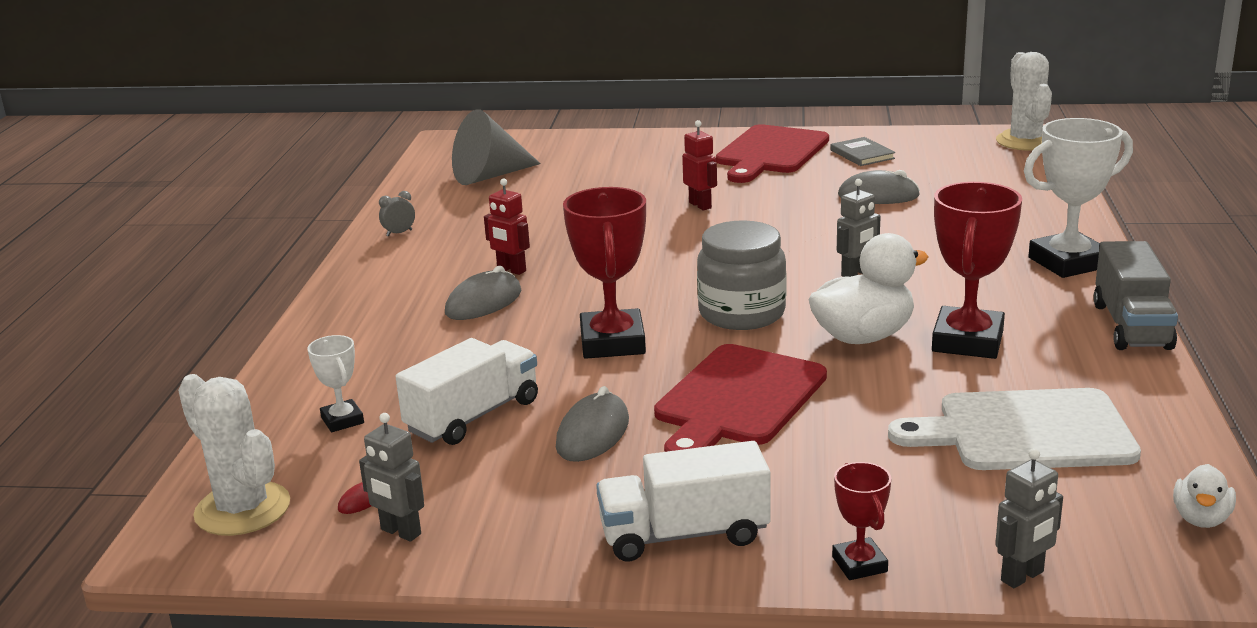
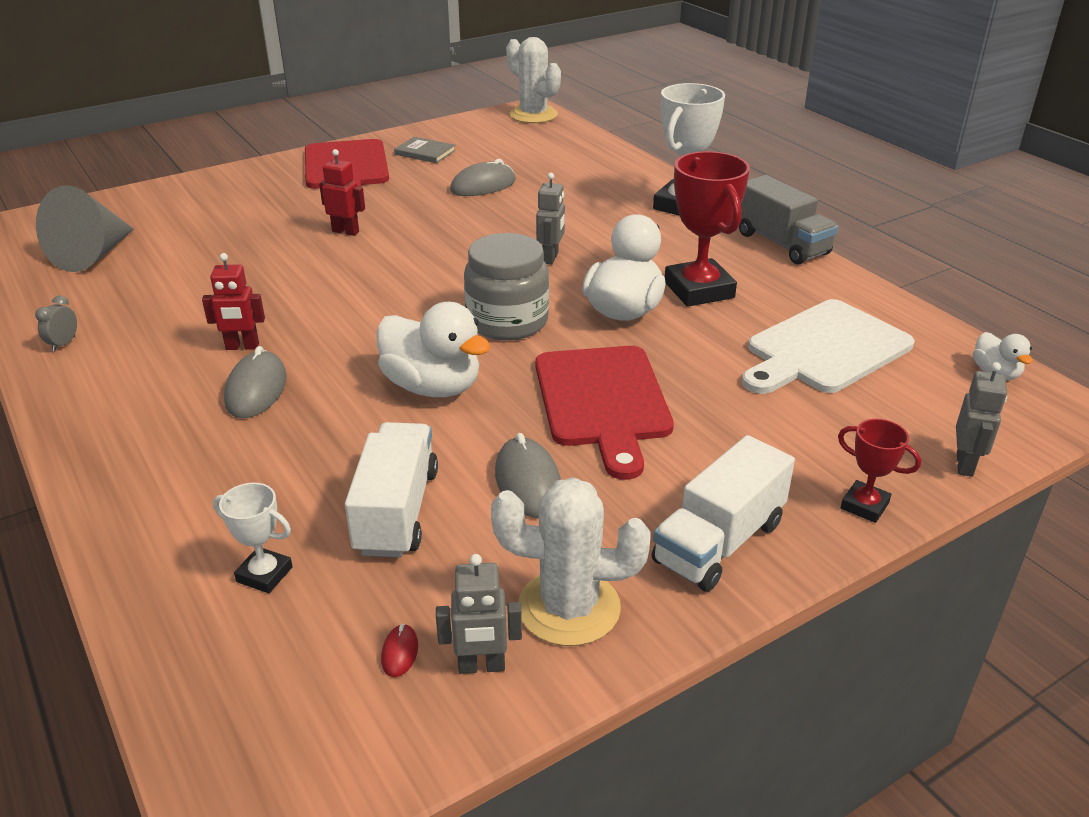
camera: 40 degrees left, 10 degrees up
(242, 509) = (279, 730): white cactus -> white cactus (569, 608)
(612, 342) = (433, 387): red trophy -> white duck

